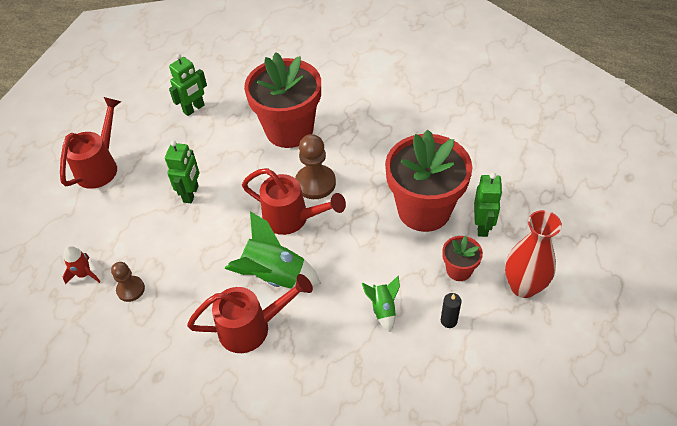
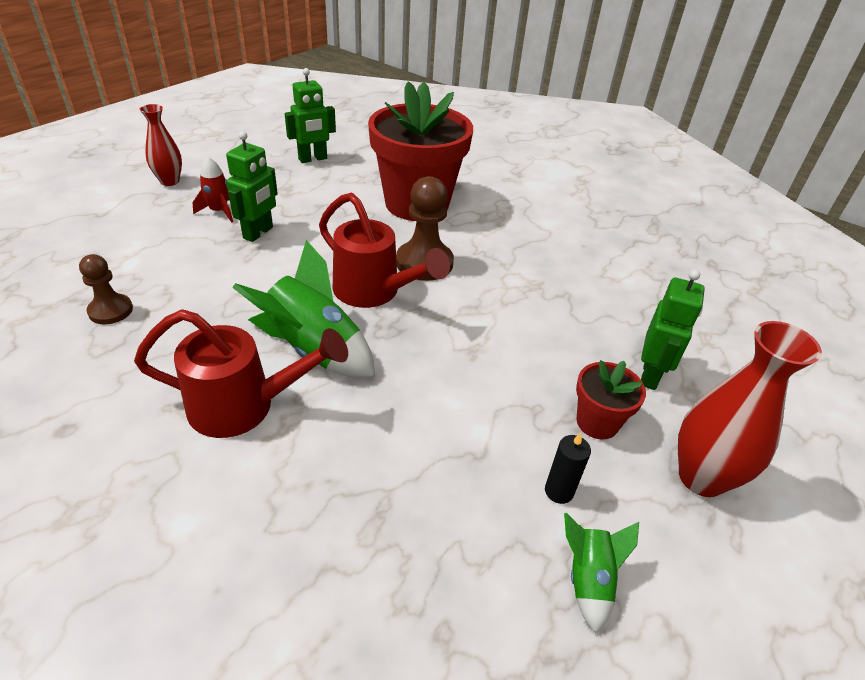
camera: 10 degrees right, 10 degrees down
(84, 274) = (66, 277): red rocket -> red rocket (219, 211)
(100, 166) = (170, 181): red watering can -> red vase
(383, 309) = (456, 441): green rocket -> green rocket (588, 578)
(424, 210) = (566, 331): red flower pot -> none

